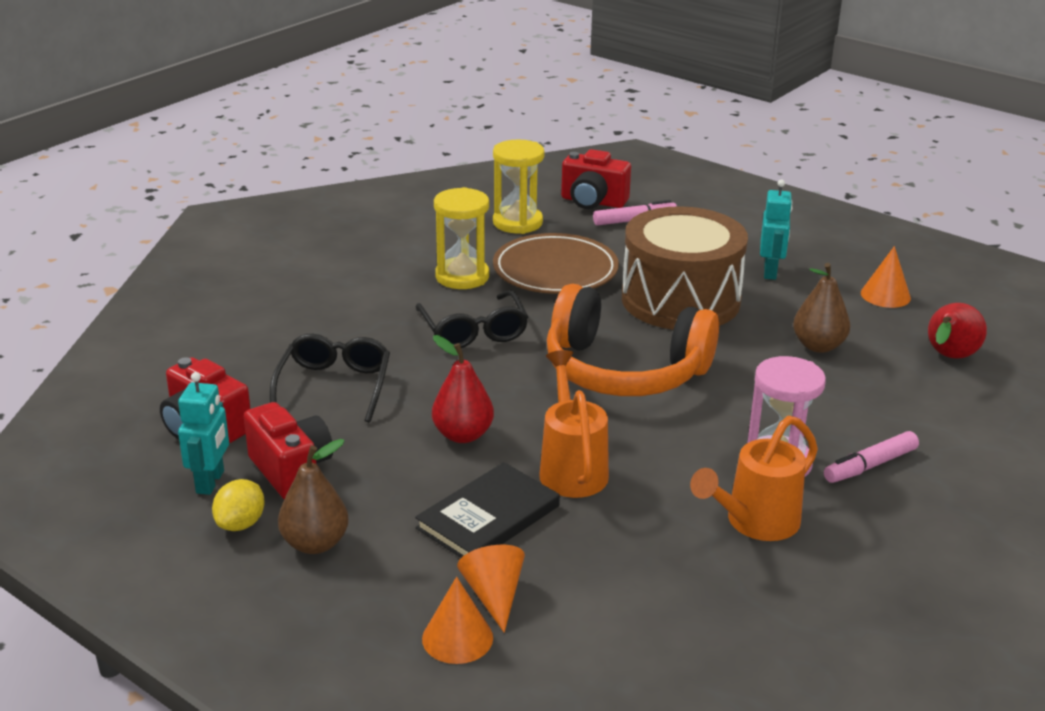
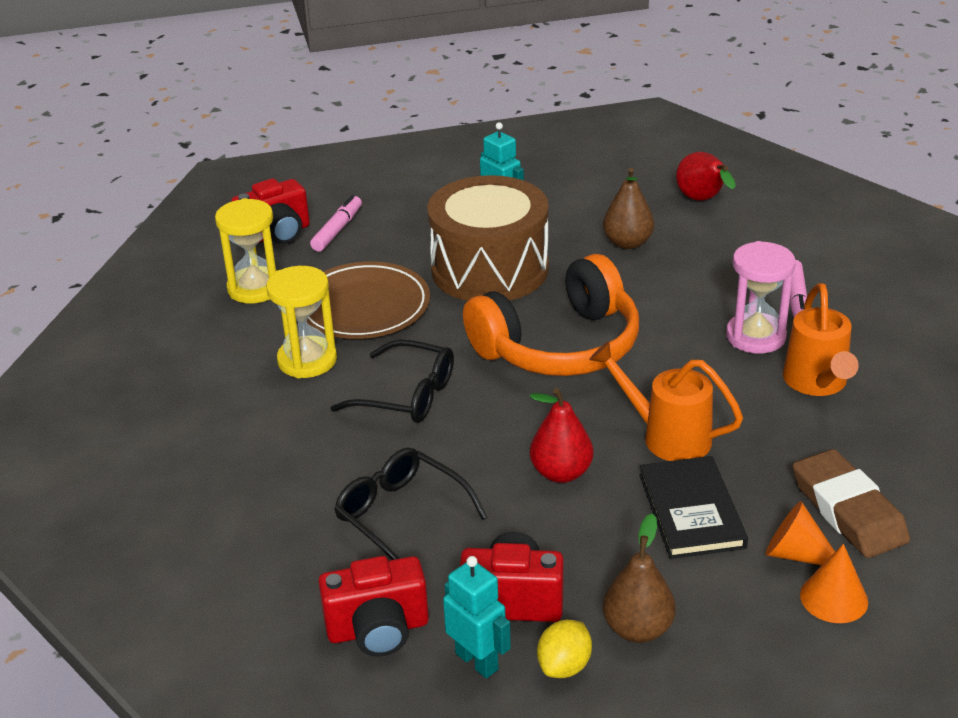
camera: 50 degrees left, 5 degrees up
(241, 524) = (564, 666): yellow lemon -> yellow lemon turned 60 degrees clockwise
(588, 606) = (848, 510): none -> brown eraser
(885, 295) = (595, 181): orange cone -> none

